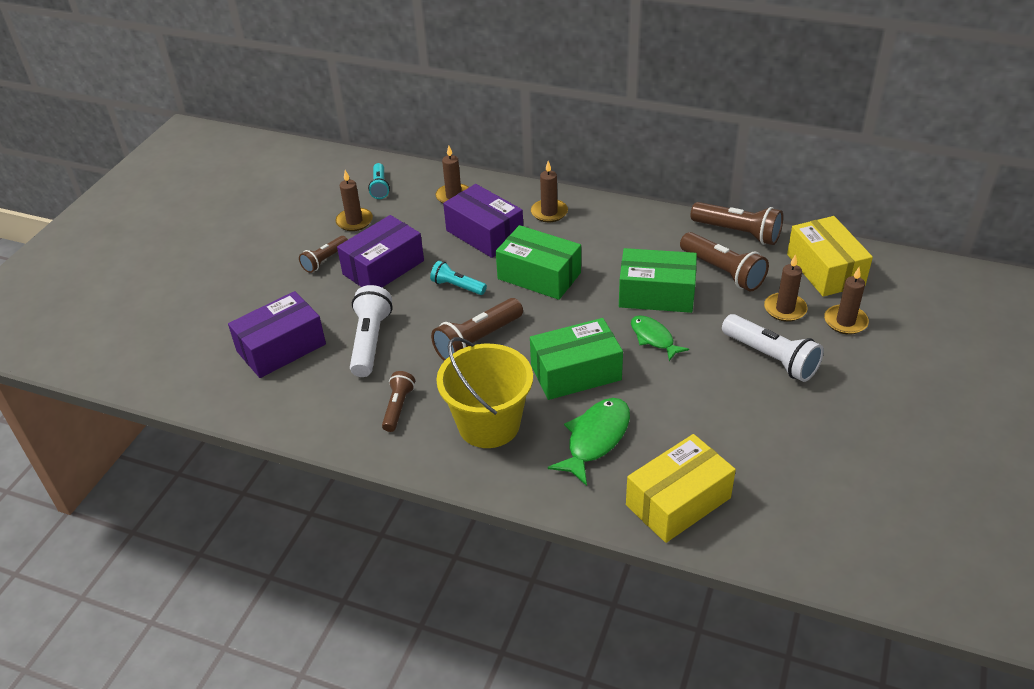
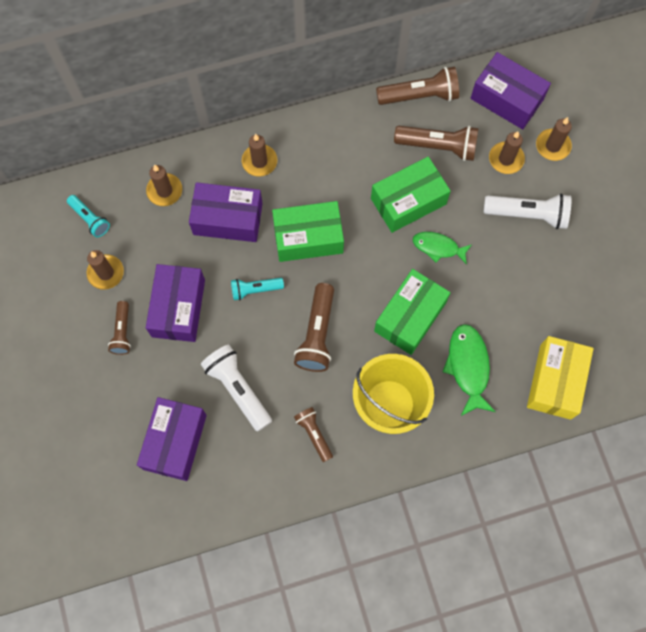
camera: 40 degrees left, 30 degrees up
(825, 270) = (507, 99): yellow box -> purple box

